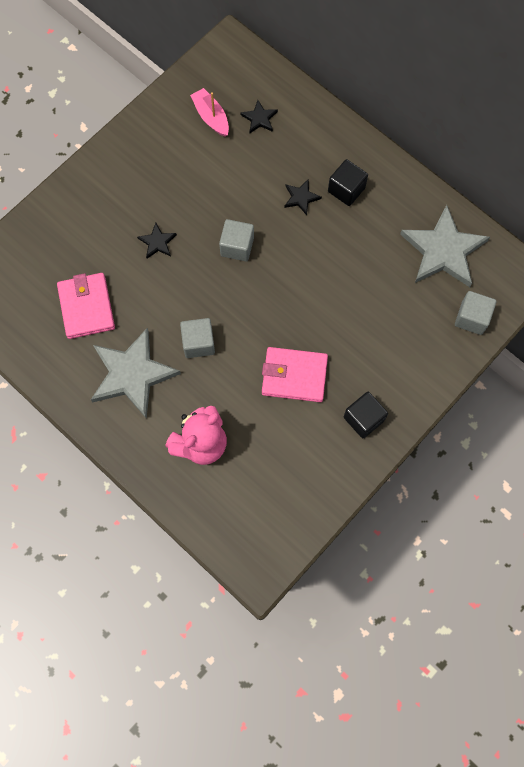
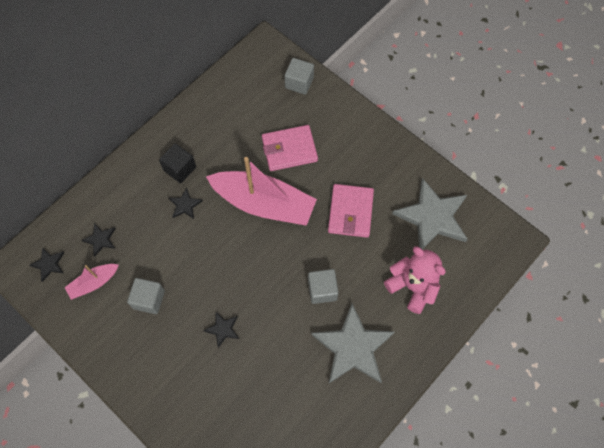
camera: 90 degrees left, 5 degrees down
(86, 307) = (287, 393): pink wallet -> pink wallet (289, 150)
(232, 74) = (49, 264): none -> black star
(237, 246) = (230, 258): grey cube -> grey cube (149, 299)
(304, 280) = (264, 204): none -> pink boat
(363, 419) = (385, 161): black cube -> none
(443, 250) = (240, 99): grey star -> grey star (432, 217)

